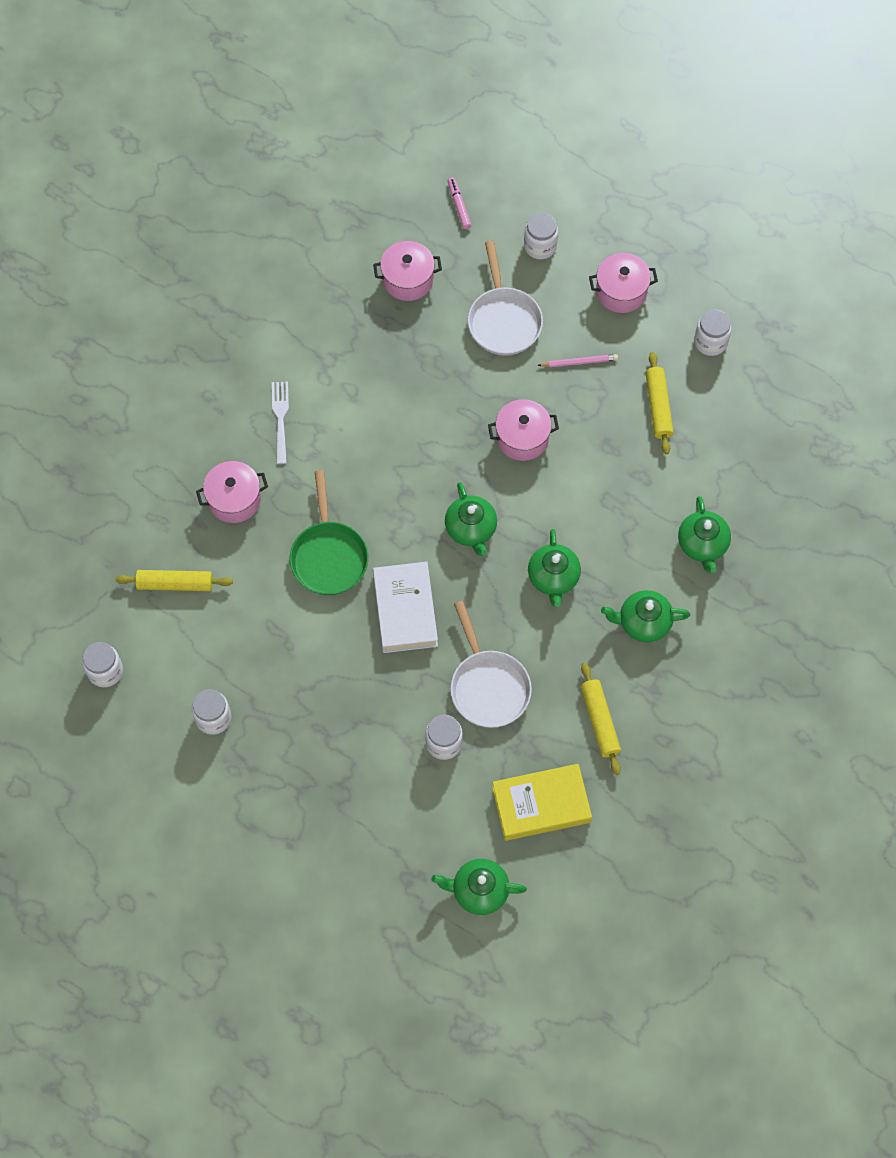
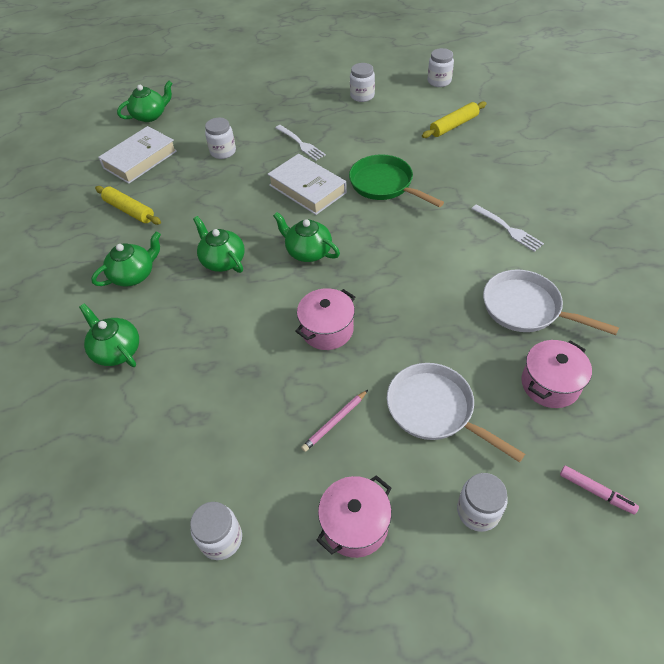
camera: 145 degrees right, 15 degrees down
(234, 499) = (476, 175): pink pot -> none
(353, 687) = (300, 143): none -> white fork
(488, 686) = (218, 186): white pan -> white pan (526, 308)
(541, 804) = (140, 159): yellow book -> white book
(658, 407) = (230, 433): yellow rolling pin -> none

